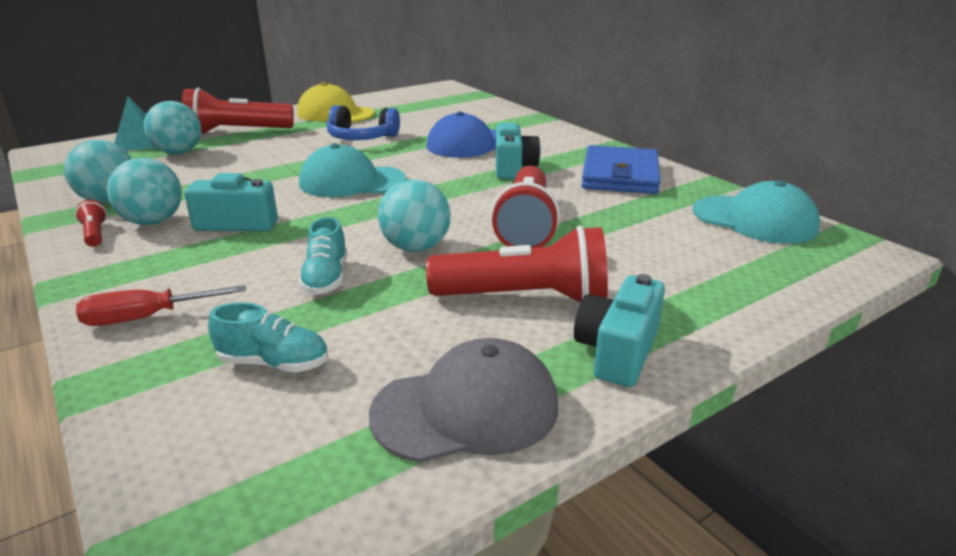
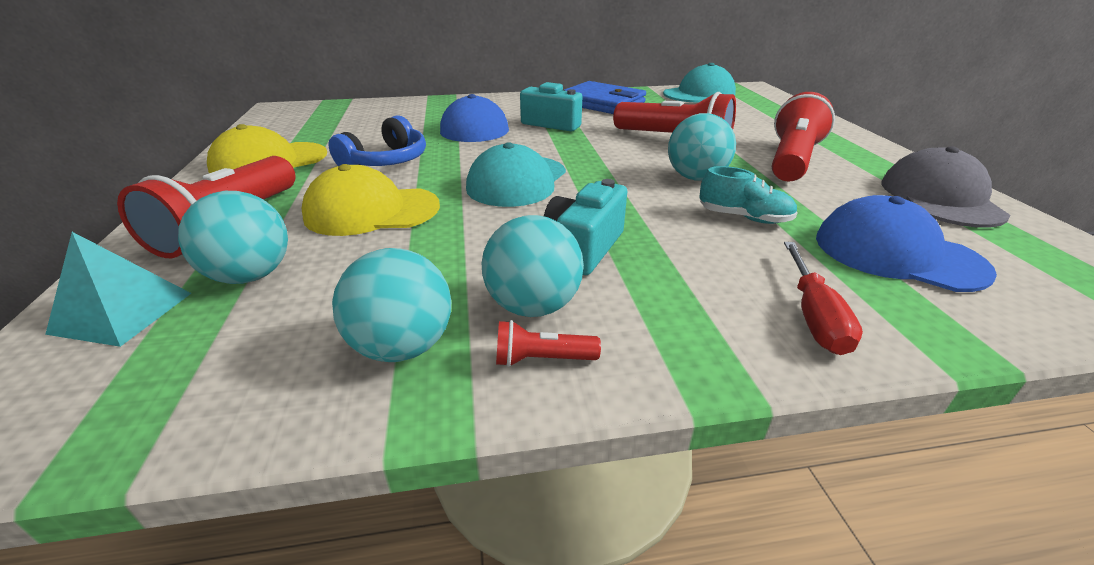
camera: 65 degrees left, 5 degrees up
(271, 155) = (372, 211): none -> yellow cap
(274, 363) = (897, 254): turquoise shoe -> blue cap
(617, 351) = (863, 152): turquoise camera -> none

